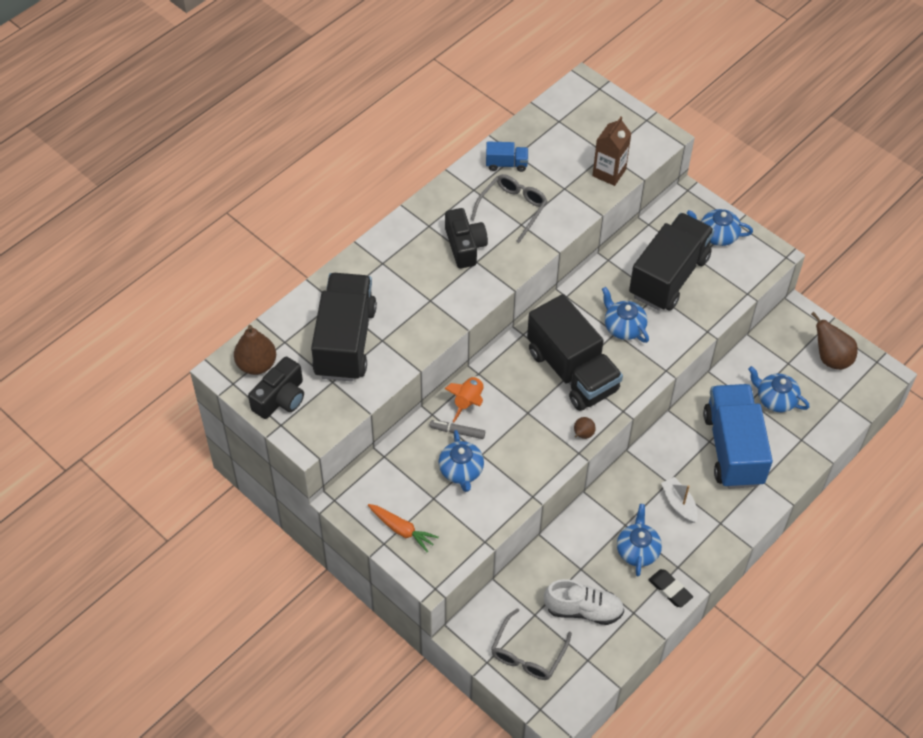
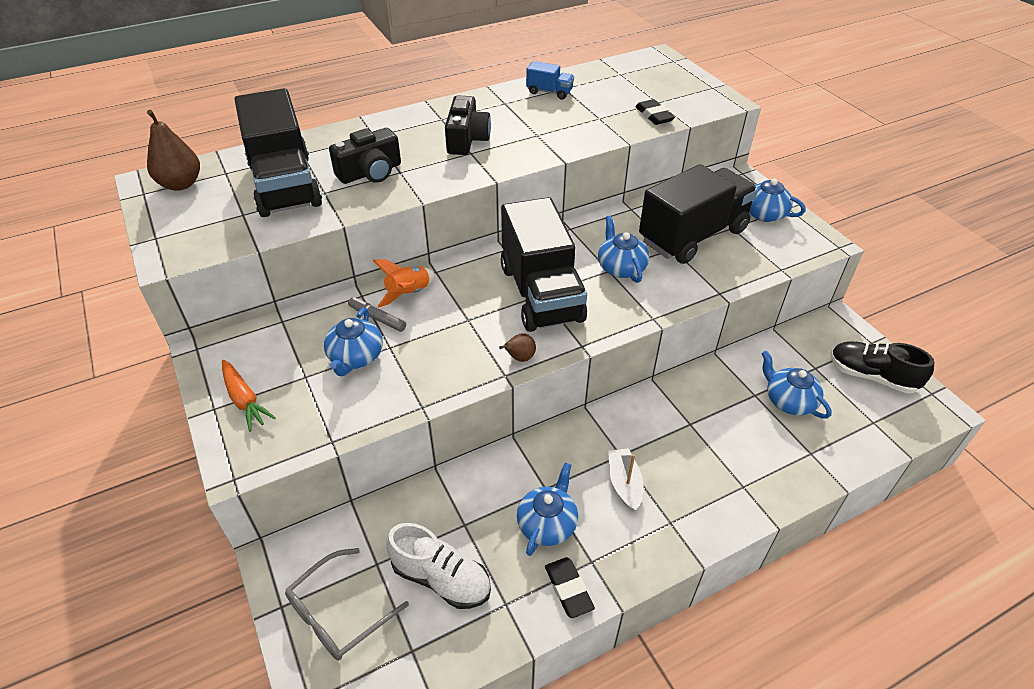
camera: 20 degrees right, 10 degrees down
(280, 398) = (177, 216): black camera -> black camera (370, 172)
(345, 341) = (285, 185): black truck -> black truck turned 135 degrees clockwise
(512, 209) = (534, 123): grey glasses -> none
(609, 173) = (654, 115): brown carton -> black eraser
(733, 448) = (717, 440): blue truck -> none
(831, 358) = (871, 376): brown pear -> black shoe

